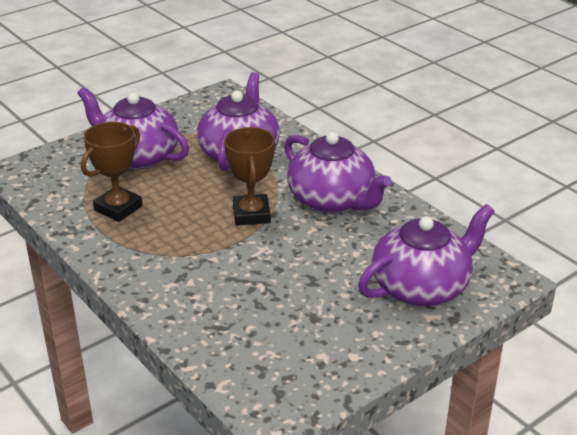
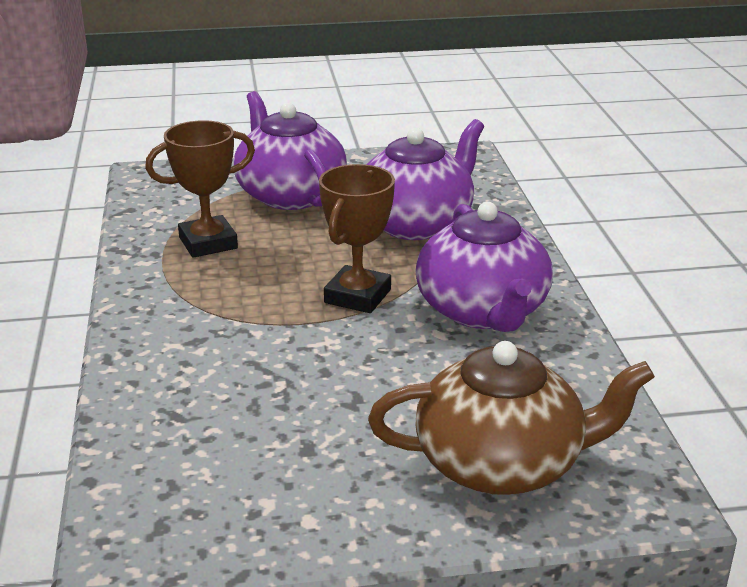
camera: 30 degrees right, 5 degrees down
(422, 287) = (502, 464): purple teapot -> brown teapot

